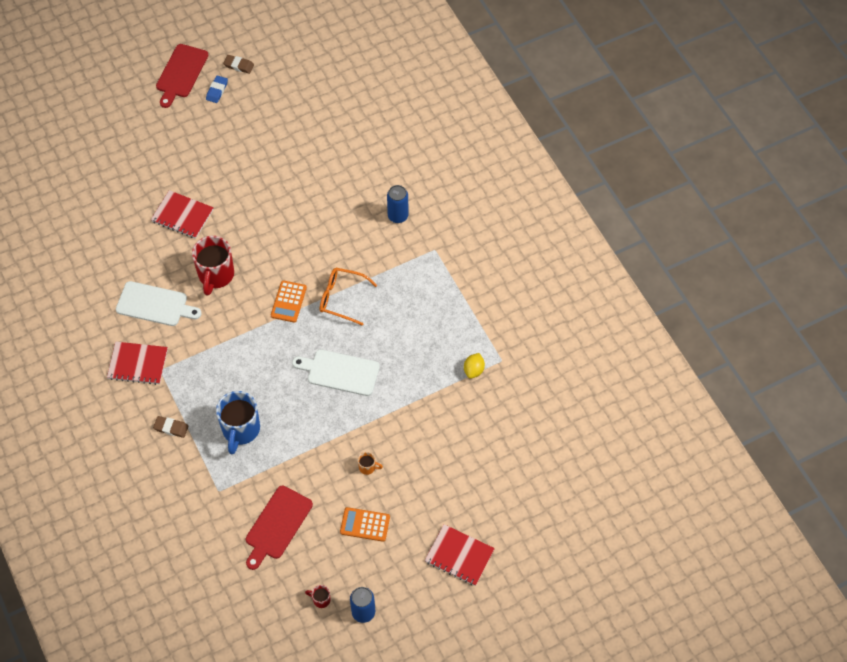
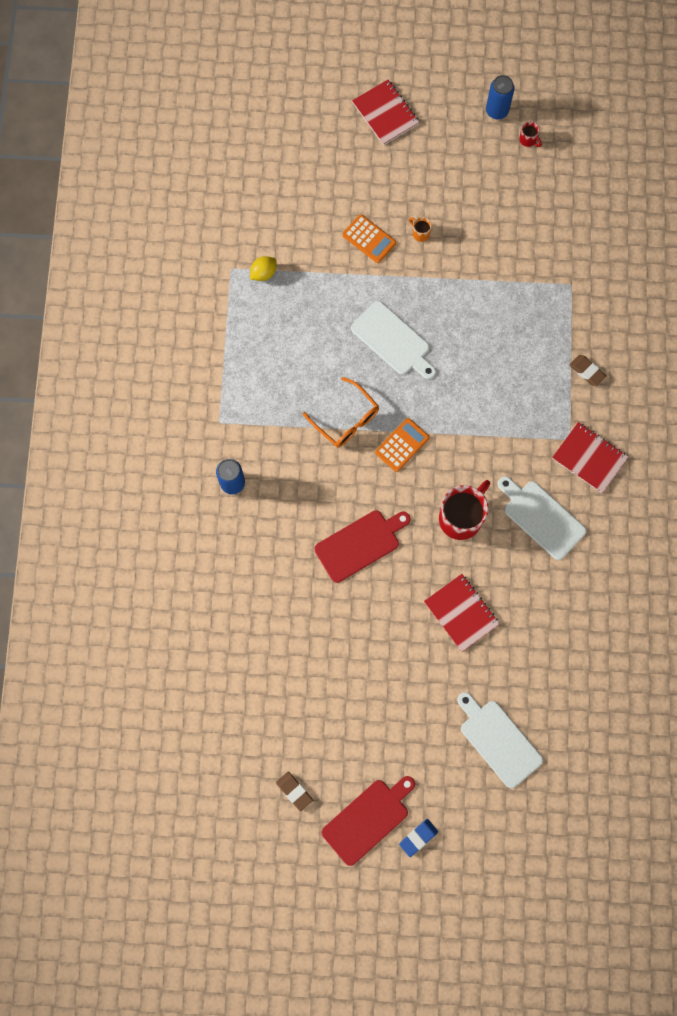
camera: 150 degrees left, 15 degrees up
(115, 154) = (498, 740): none -> white cutting board
(217, 91) = (338, 767): blue eraser -> blue eraser (418, 837)
(240, 430) = (520, 333): blue mug -> none
(277, 525) = (533, 224): red cutting board -> red cutting board (360, 544)
(365, 524) = (453, 183): orange calculator -> orange calculator (369, 239)

